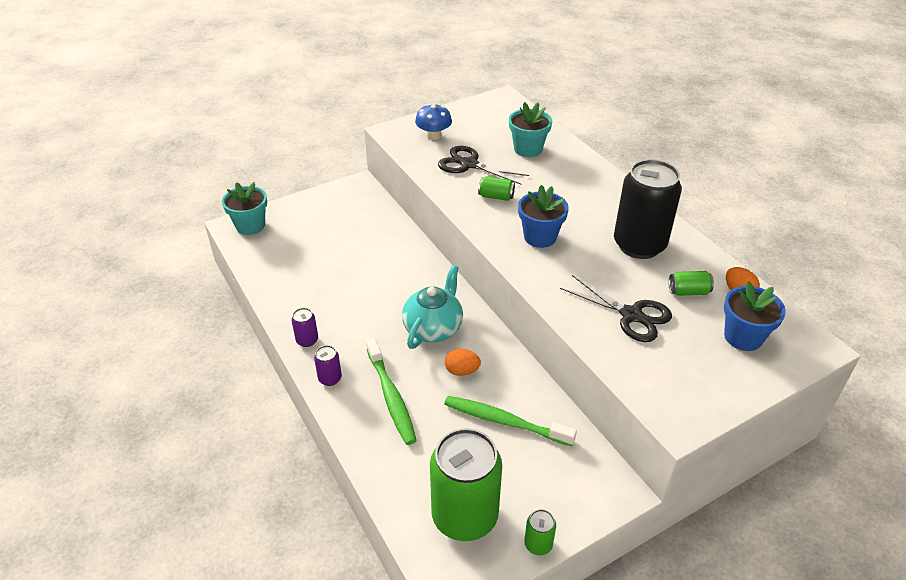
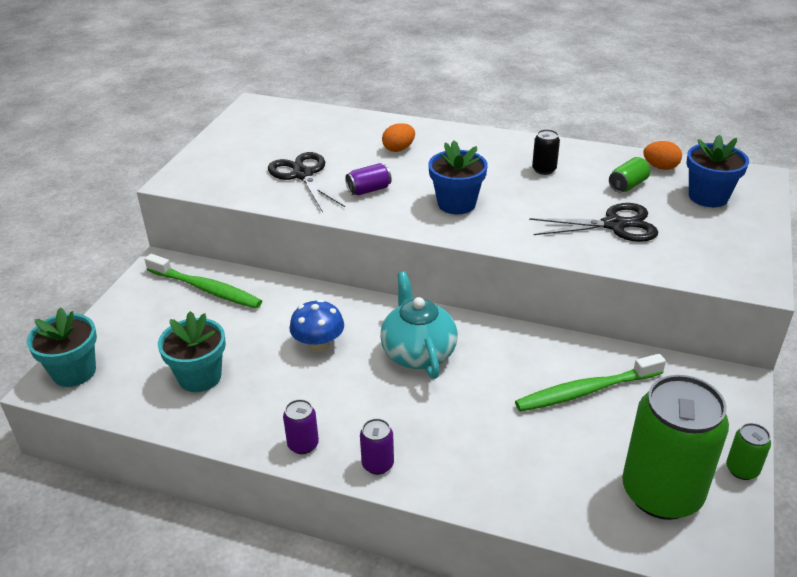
camera: 40 degrees left, 5 degrees down
(391, 397) = (461, 439): green toothbrush -> green toothbrush (206, 289)
(433, 135) = (228, 165): blue mushroom -> blue mushroom (318, 344)
(462, 371) = (494, 373): orange egg -> orange egg (398, 149)
(469, 164) = (303, 175): black scissors -> black scissors turned 75 degrees clockwise
(496, 196) = (369, 190): green can -> purple can
(528, 149) = (341, 138): turquoise flower pot -> turquoise flower pot (200, 377)
(639, 245) = (544, 169): black can -> black can, size x0.42

